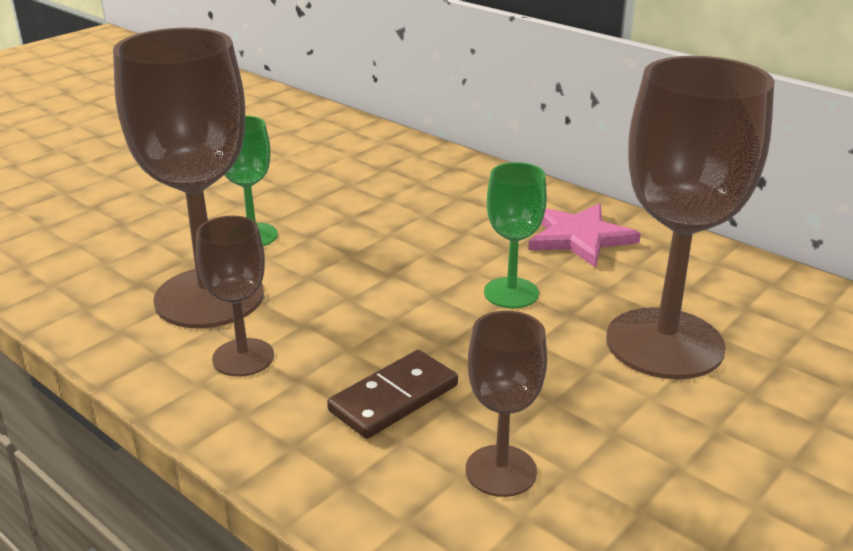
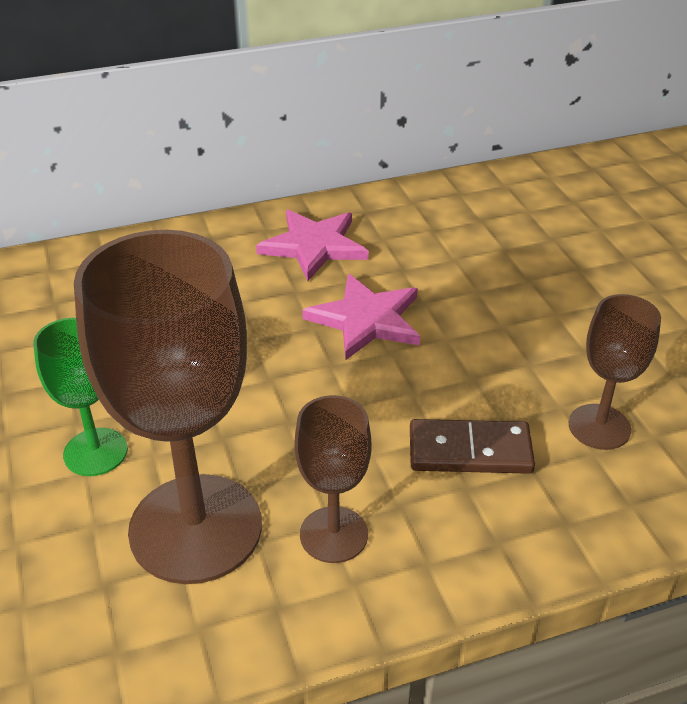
camera: 60 degrees left, 10 degrees up
(393, 398) = (470, 451): brown domino -> brown domino turned 75 degrees counterclockwise
(511, 293) = (366, 320): green goblet -> pink star
(664, 343) = (497, 276): brown goblet -> none

